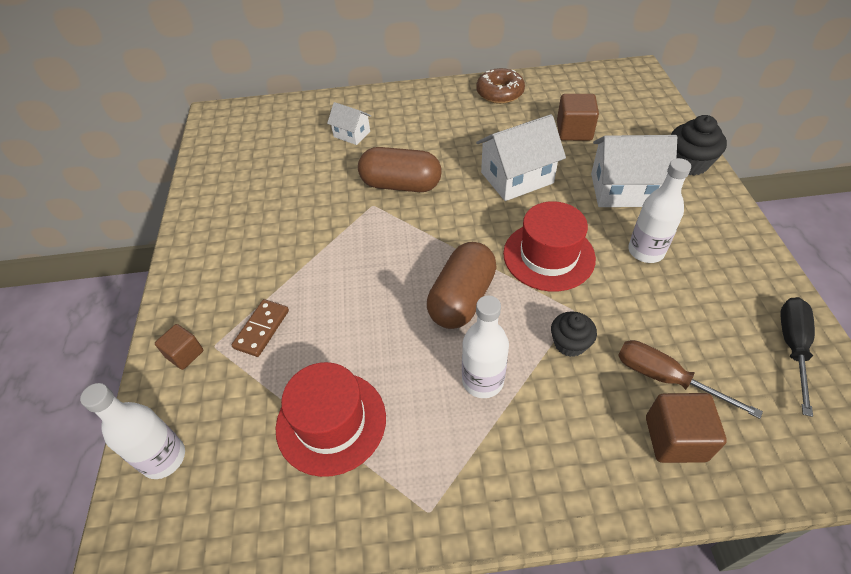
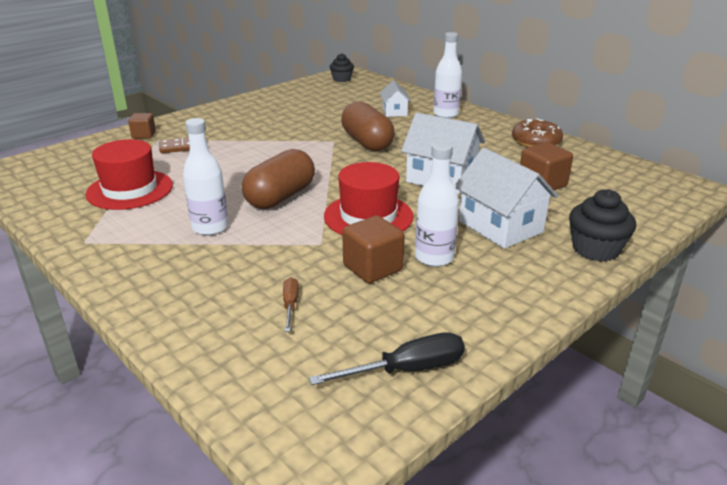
camera: 50 degrees right, 20 degrees down
(164, 458) = (68, 156): white bottle -> white bottle (445, 114)
(462, 298) = (280, 197): brown capsule -> brown capsule turned 45 degrees counterclockwise
(570, 343) = (282, 251): black cupcake -> black cupcake (341, 79)
(666, 378) = (290, 305): brown screwdriver -> brown screwdriver, size x0.58
(675, 438) = (228, 325): brown cube -> brown cube (372, 268)

